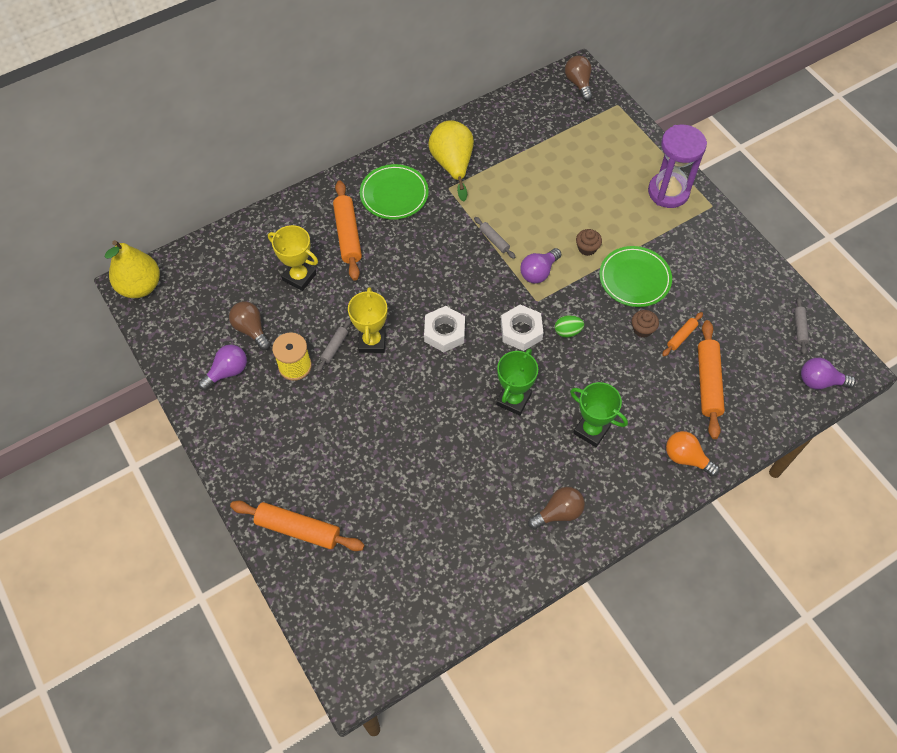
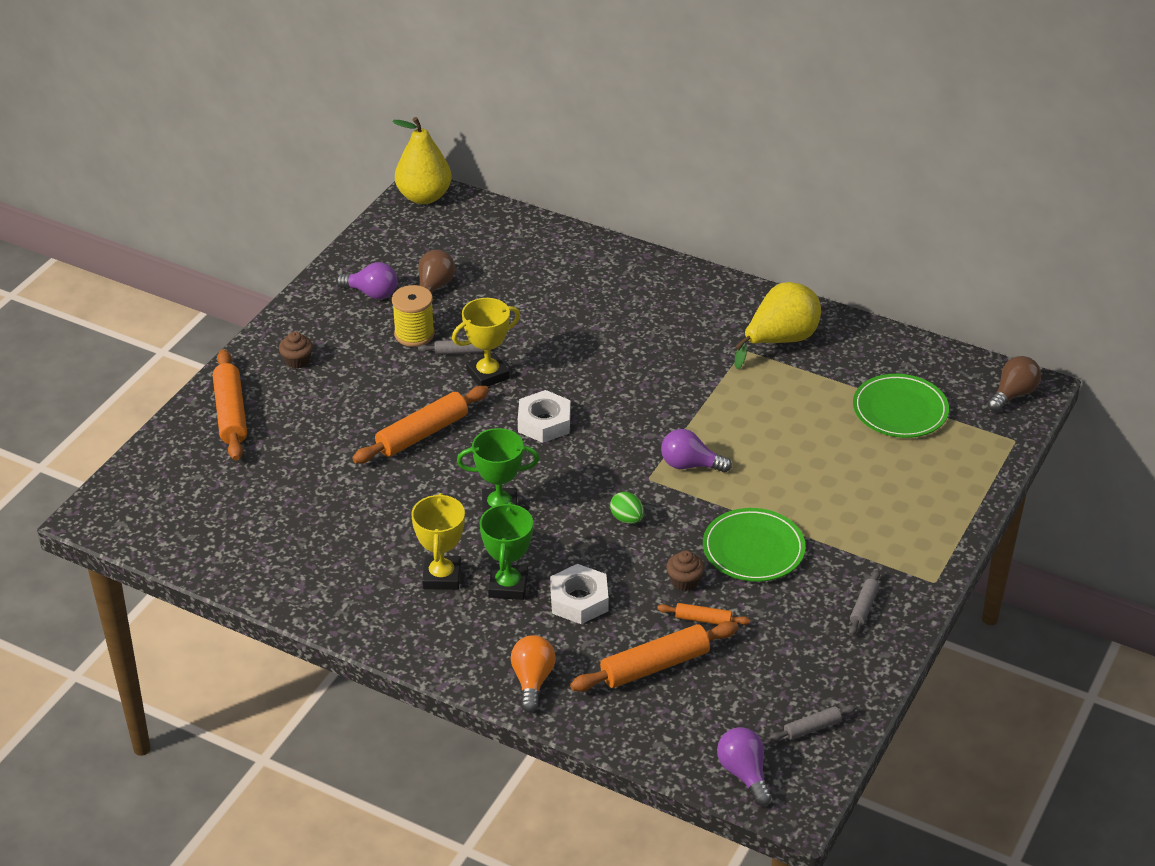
camera: 60 degrees right, 20 degrees down
(299, 277) = (525, 292): yellow trophy -> yellow trophy (442, 576)
(348, 235) = (609, 303): orange rolling pin -> orange rolling pin (422, 434)
(394, 194) = (695, 313): green plate -> green plate (900, 410)
(494, 240) = (703, 413): grey rolling pin -> grey rolling pin (864, 607)
(521, 331) = (596, 481): white nut -> white nut (579, 600)
(558, 513) = (382, 596): brown light bulb -> none
(587, 248) = (762, 492): brown cupcake -> brown cupcake (297, 361)
(668, 192) = (917, 533): purple hourglass -> none

